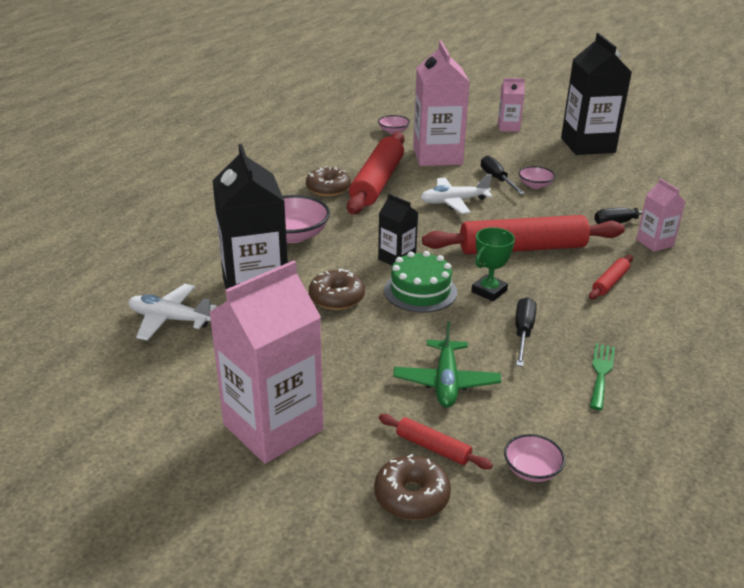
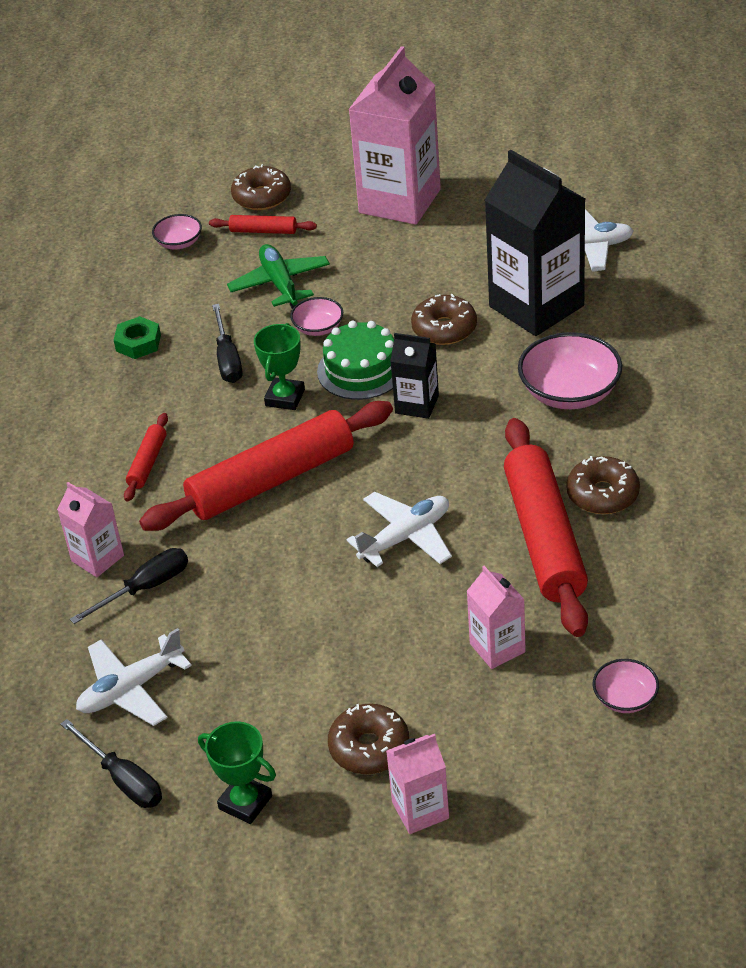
camera: 160 degrees right, 10 degrees up
(437, 156) = (497, 648): pink carton -> pink carton, size x0.50
(497, 179) = (367, 621): black screwdriver -> black screwdriver (123, 779)
(521, 145) = (369, 748): none -> brown donut
(535, 185) = (301, 629): pink bowl -> pink bowl (318, 328)
(587, 145) = (245, 802): black carton -> green trophy
(601, 373) = (138, 343): green fork -> green nut
(639, 188) = (131, 689): none -> white plane

